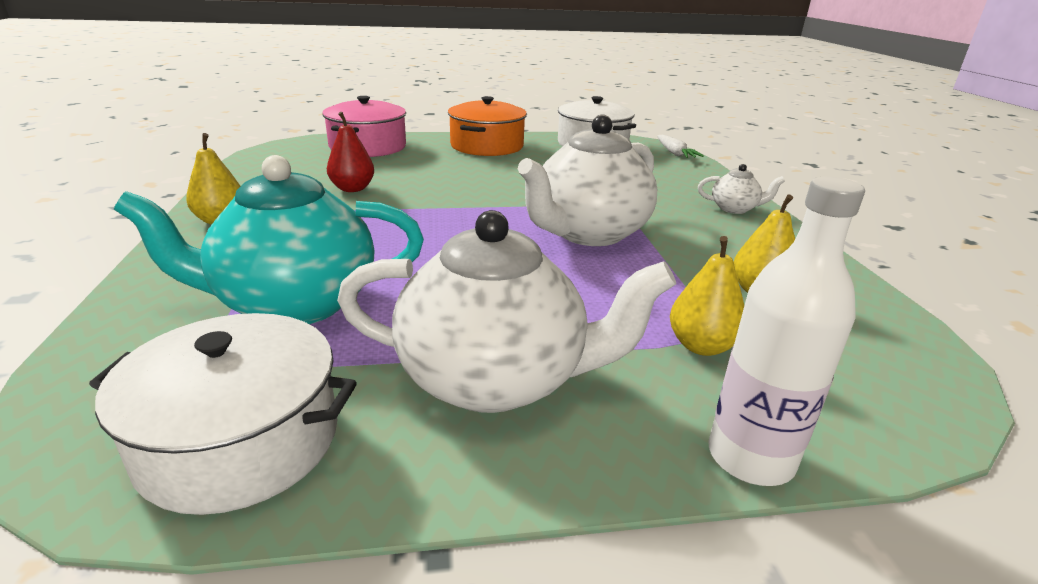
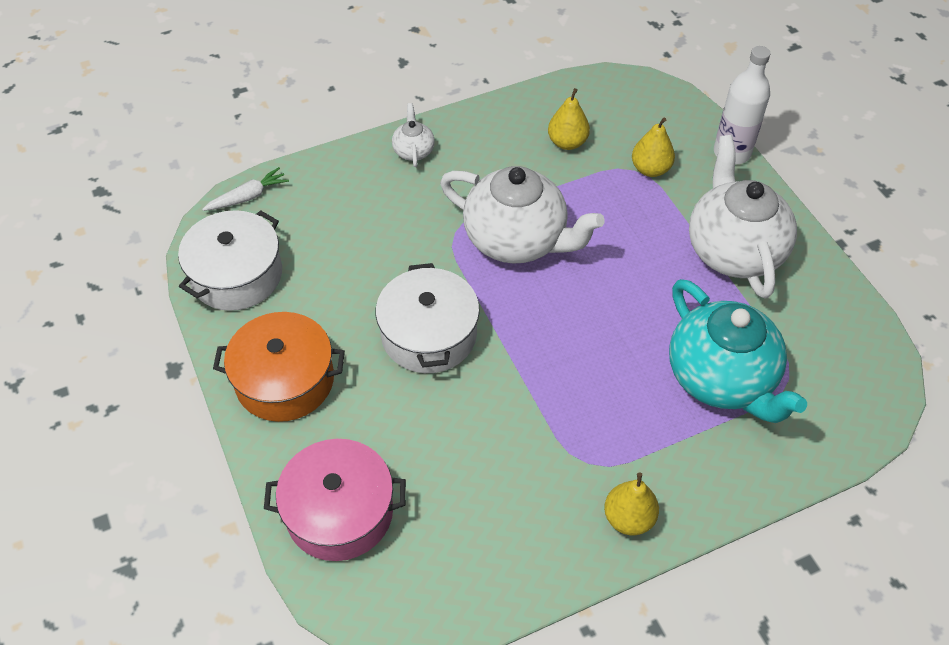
camera: 105 degrees left, 25 degrees up
(240, 440) = (837, 333): white pot -> white pot (429, 334)
(352, 189) = (497, 452): red pear -> none

